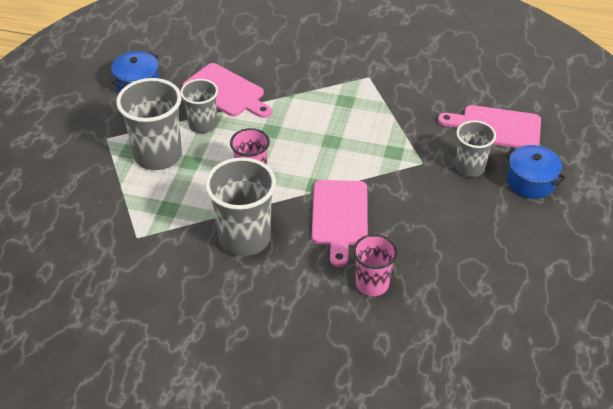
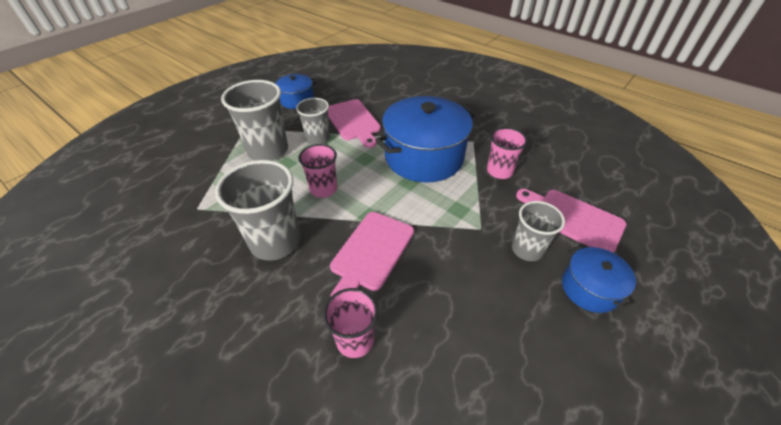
camera: 25 degrees right, 0 degrees up
(330, 110) = (424, 157): none -> blue pot
(411, 102) = (499, 171): none -> pink cup

